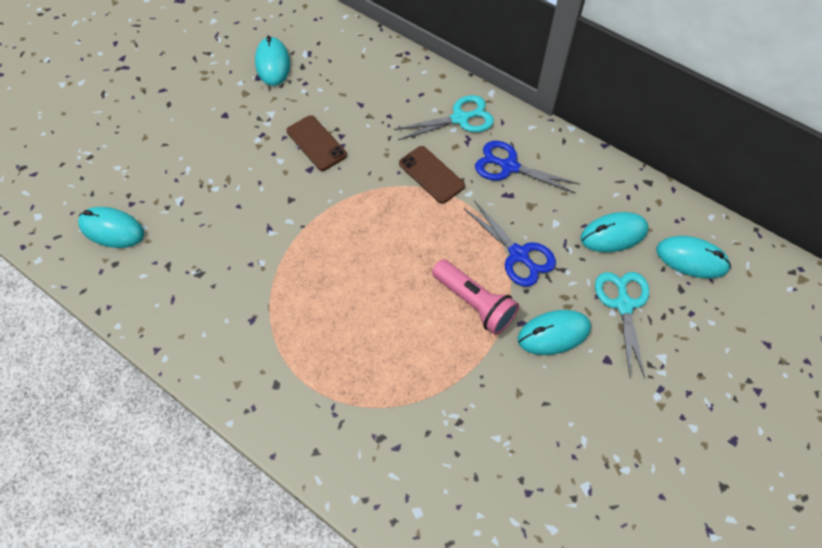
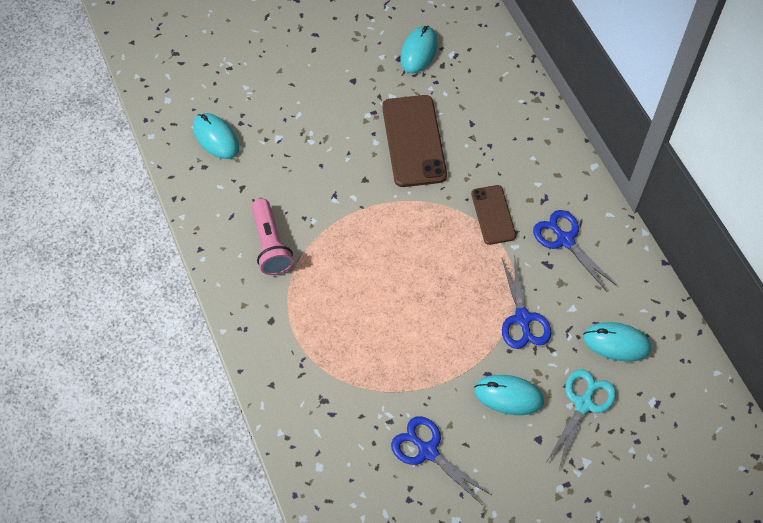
camera: 30 degrees right, 0 degrees up
(316, 143) = (413, 141): brown phone -> brown phone, size x1.68
(460, 119) = (550, 177): turquoise scissors -> none
(474, 303) = (460, 338): pink flashlight -> pink flashlight (270, 245)
(514, 431) = (427, 451): none -> blue scissors
(691, 259) = (671, 398): turquoise mouse -> none

